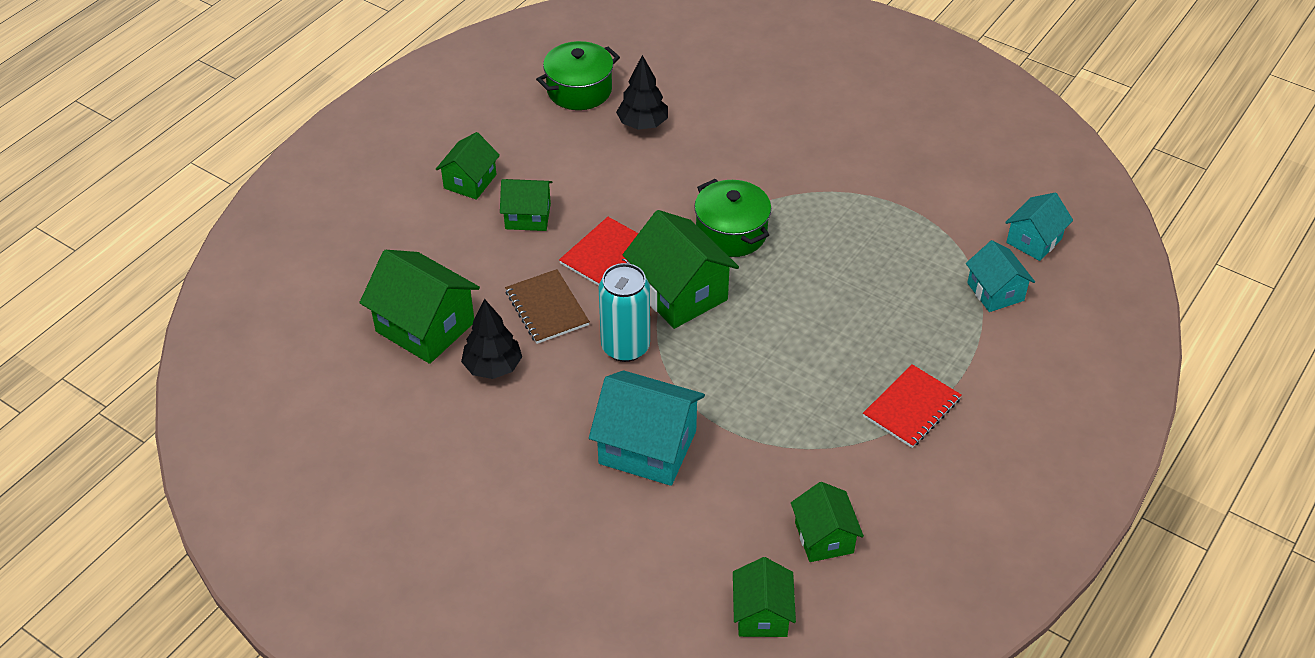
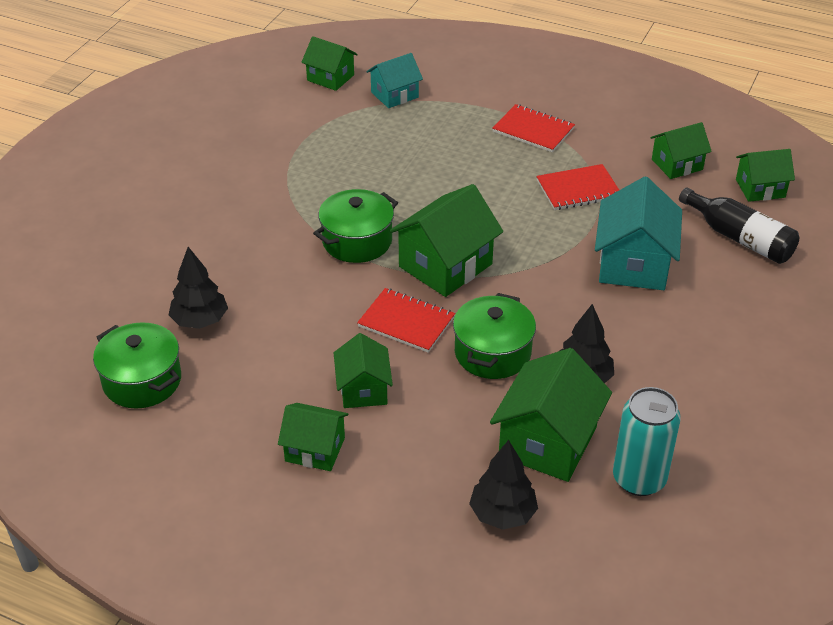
camera: 100 degrees left, 5 degrees down
(359, 284) = (502, 514): none -> black tree
(547, 308) = (492, 352): brown notebook -> green pot
(625, 347) = (524, 292): turquoise can -> turquoise can (639, 479)
(670, 561) = (739, 238): none -> black bottle
(788, 427) = (578, 189): none -> red notebook
(1034, 240) = (330, 78): turquoise house -> green house

